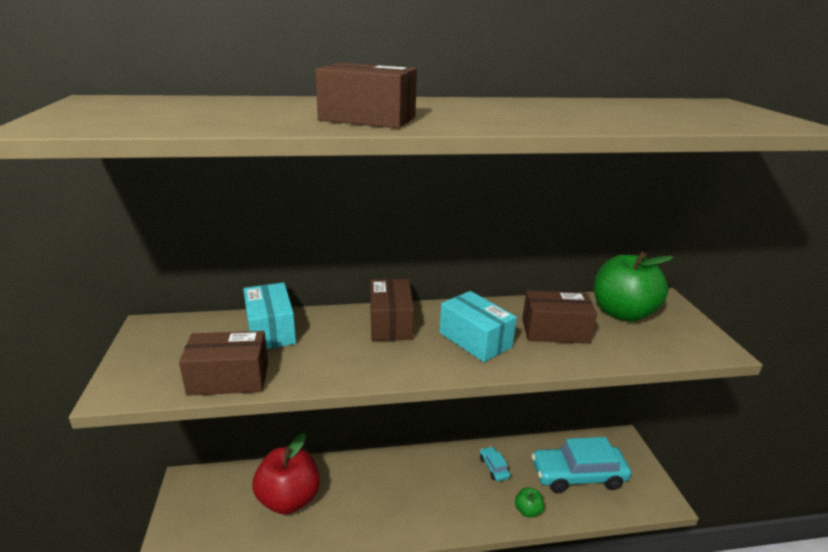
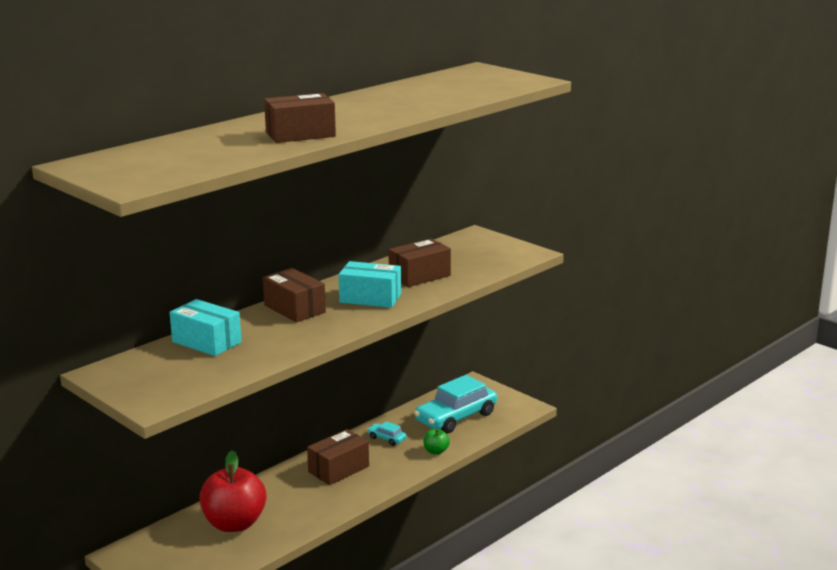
camera: 35 degrees left, 5 degrees down
(229, 378) = (225, 373): brown box -> brown box (338, 469)
(622, 313) = (455, 251): green apple -> none

